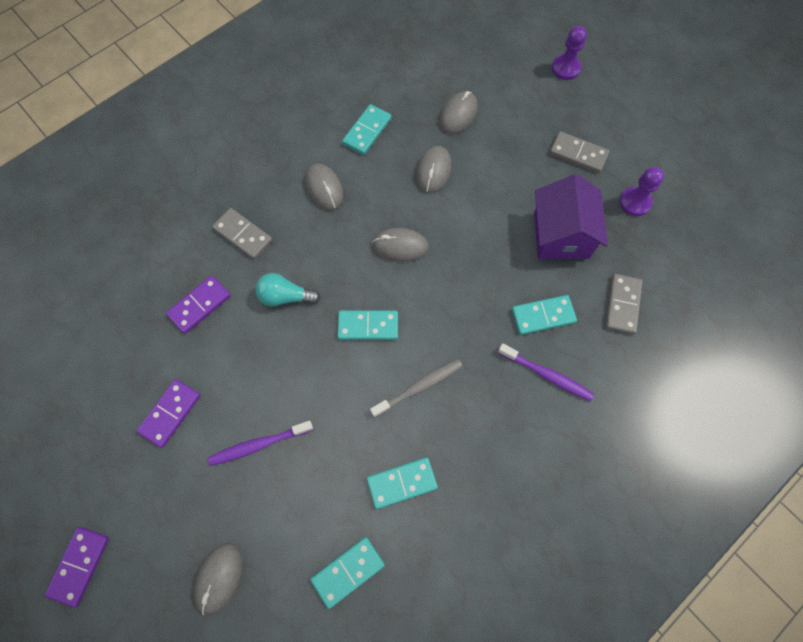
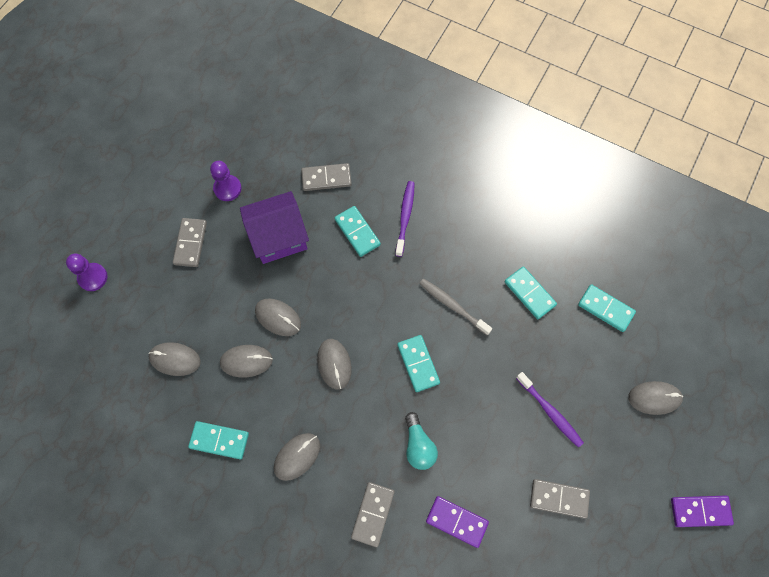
camera: 110 degrees left, 0 degrees up
(170, 413) = (559, 499): purple domino -> grey domino
(468, 210) = (278, 318): none -> grey mouse

